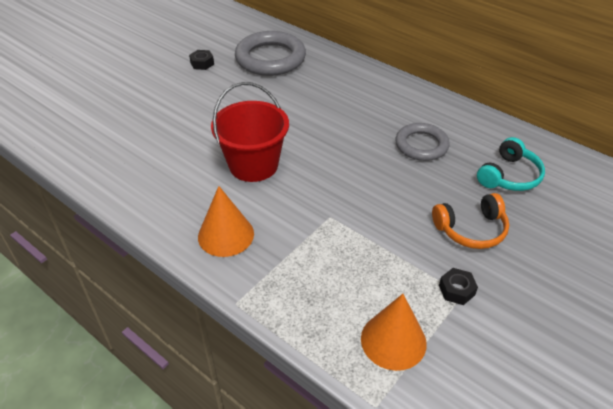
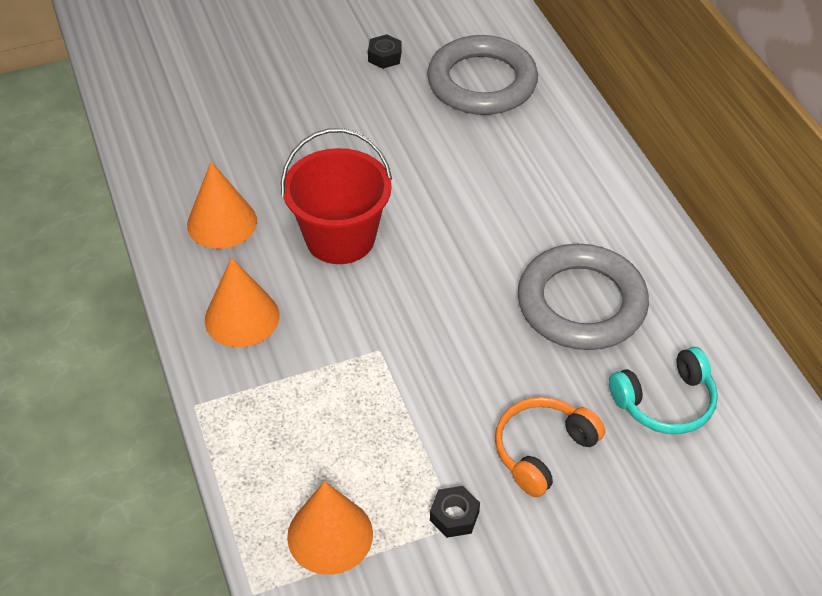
camera: 30 degrees right, 5 degrees up
(167, 185) = (222, 222): none -> orange cone
(421, 145) = (581, 303): grey ring -> grey ring, size x1.58
(471, 229) = (542, 450): orange headphones -> orange headphones turned 120 degrees clockwise

